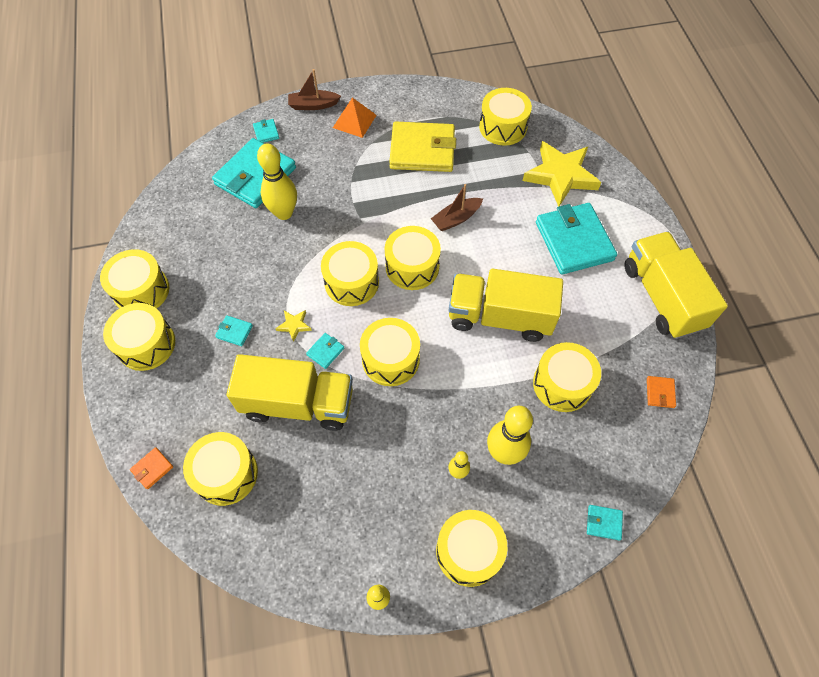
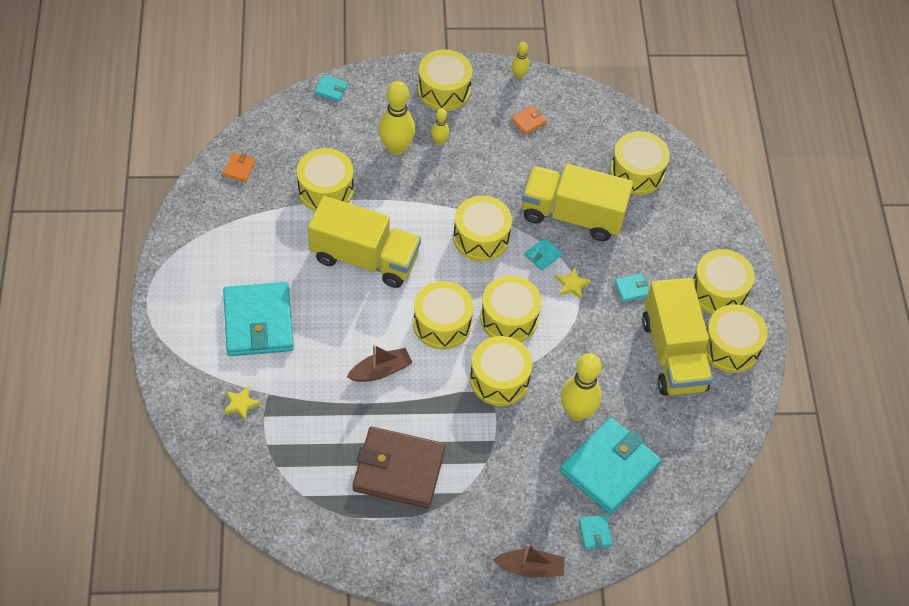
camera: 175 degrees left, 5 degrees down
(152, 469) = (700, 187): orange wallet -> orange wallet (528, 121)
(234, 331) = (632, 289): turquoise wallet -> turquoise wallet turned 45 degrees counterclockwise
(354, 121) = (478, 531): orange pyramid -> none
(422, 150) = (399, 470): yellow wallet -> brown wallet
(503, 127) = (287, 487): yellow drum -> yellow drum (499, 379)
(560, 176) = (241, 404): yellow star -> yellow star, size x0.41
(662, 297) = (193, 249): yellow truck -> yellow truck (673, 354)

